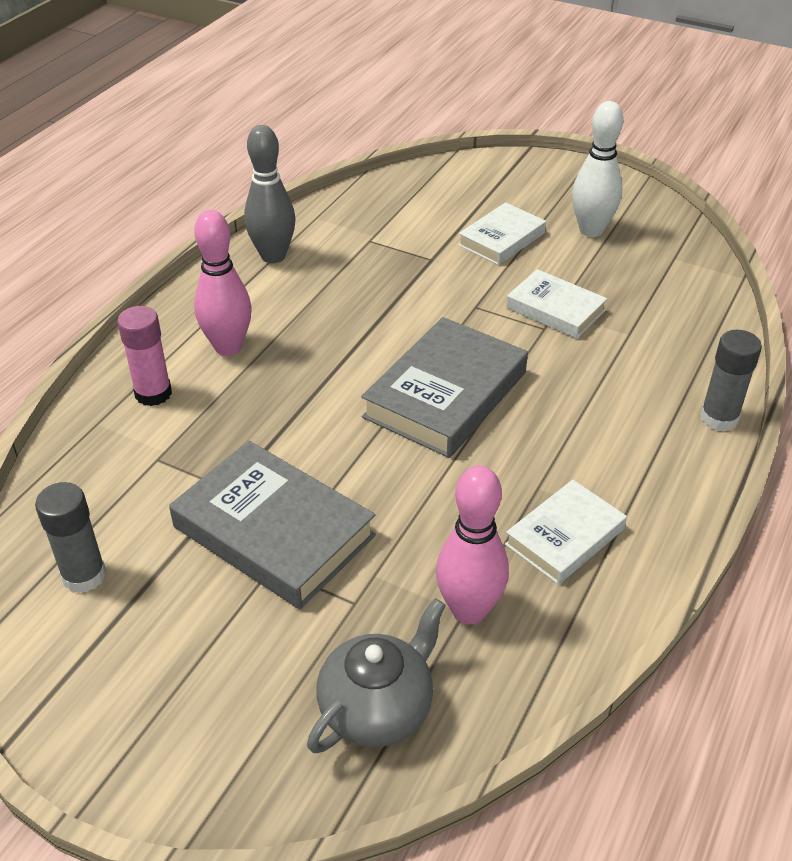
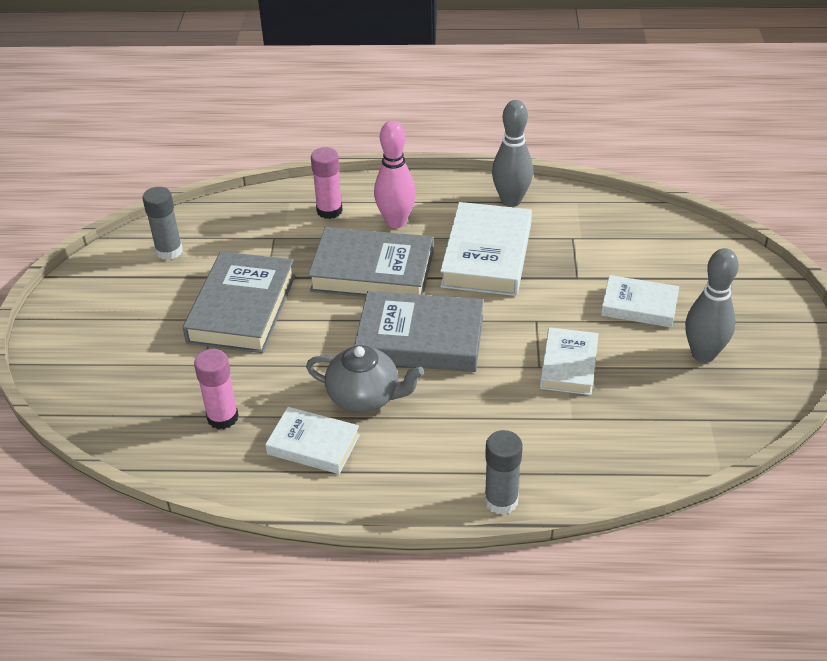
camera: 65 degrees right, 0 degrees up
(301, 394) = (372, 271): none -> grey book
(348, 302) = (487, 255): none -> white book
(378, 708) = (129, 403): grey teapot -> grey teapot (365, 397)
(469, 610) = (222, 417): pink bowling pin -> pink glue stick
(591, 230) = (703, 354): white bowling pin -> grey bowling pin

